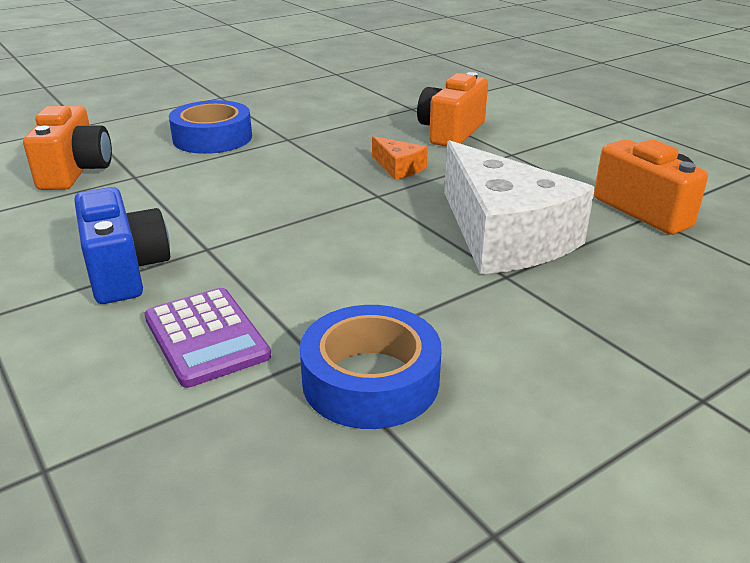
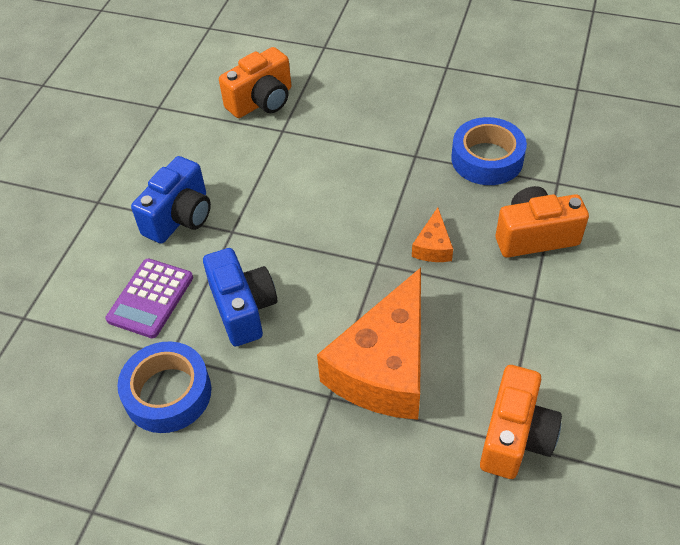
camera: 55 degrees right, 20 degrees up
(212, 138) = (373, 119): blue tape -> blue tape (487, 159)
(322, 281) = (243, 309): none -> blue camera
(503, 236) = (384, 366): white cheese -> orange cheese

